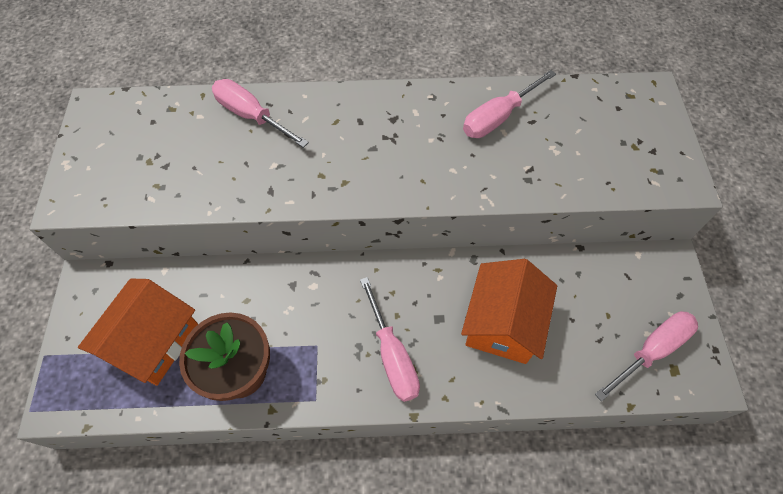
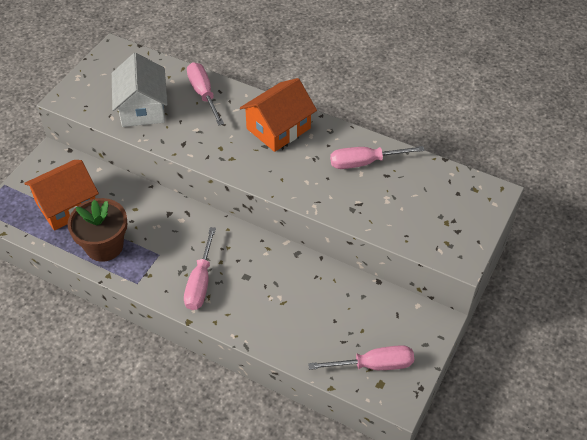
camera: 30 degrees right, 10 degrees down
(184, 167) = (142, 108): none -> white house
(503, 323) = (285, 299): orange house -> orange house (278, 128)

